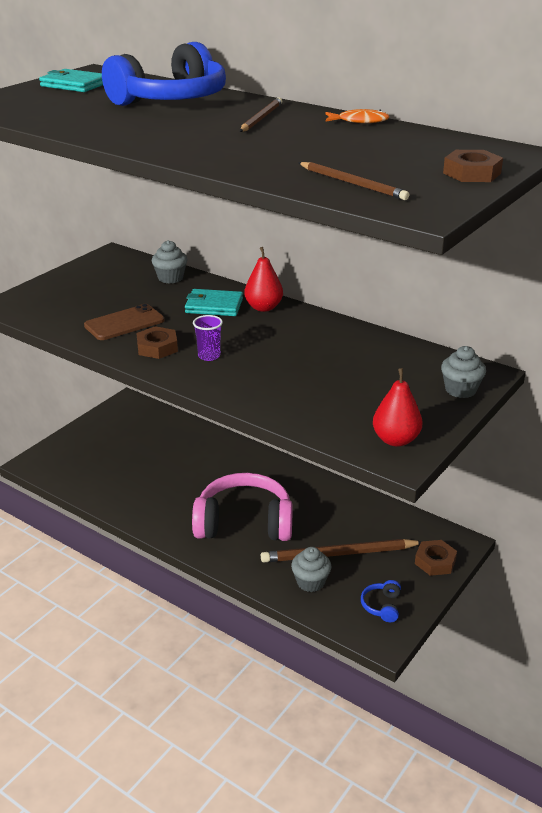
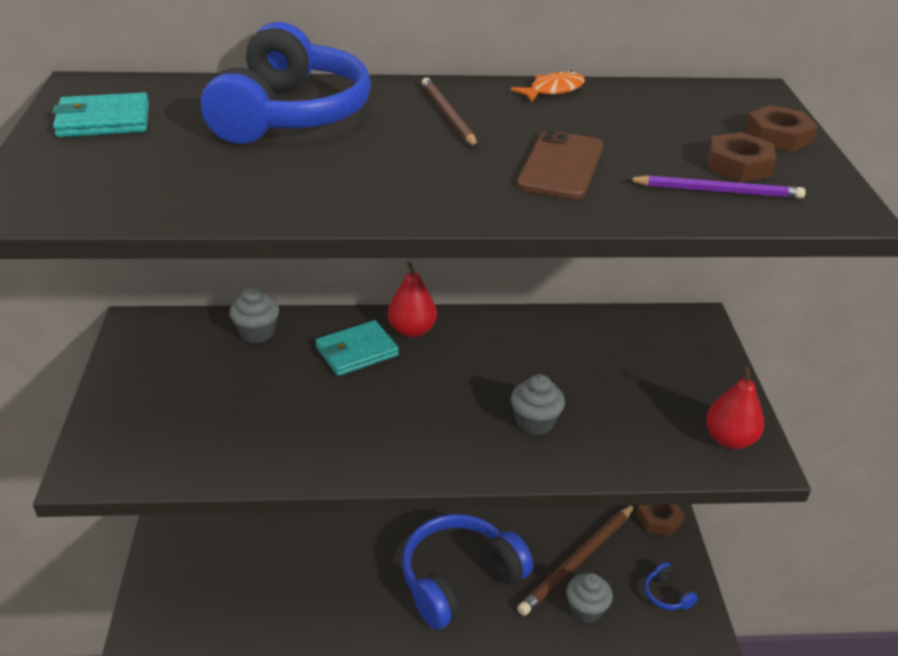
camera: 40 degrees left, 5 degrees up
(124, 323) = (285, 424): brown phone -> brown phone (561, 166)
(157, 347) = (368, 442): brown nut -> brown nut (739, 165)
(209, 356) = (438, 425): purple cup -> none
(244, 523) = (459, 579): pink headphones -> blue headphones
(353, 184) = (718, 191): brown pencil -> purple pencil
(460, 390) = (704, 350): grey cupcake -> grey cupcake (535, 422)

